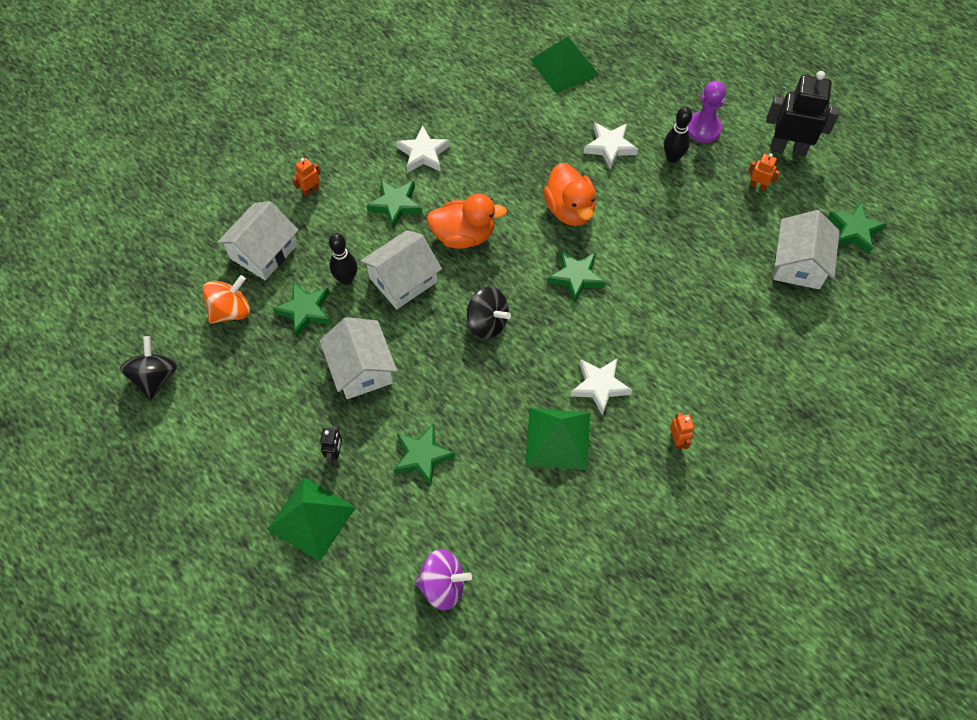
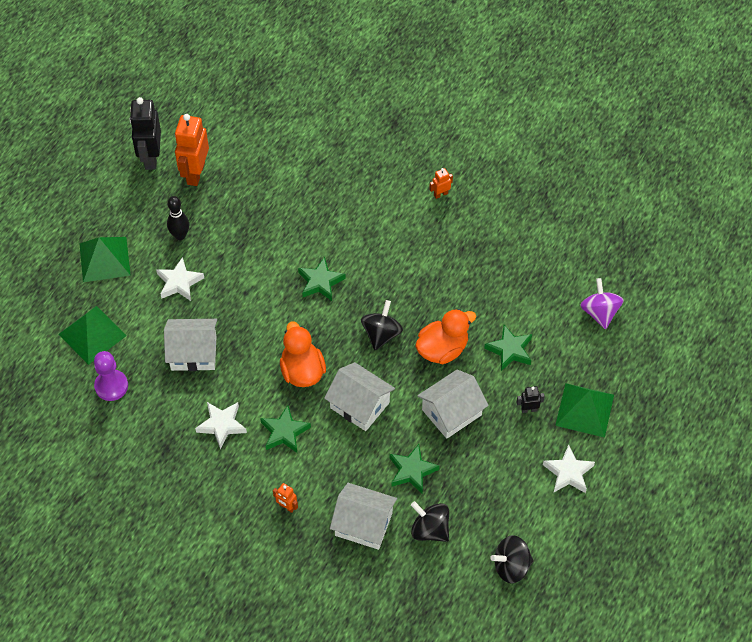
camera: 105 degrees left, 5 degrees down
(231, 310) = (430, 530): orange spinning top -> black spinning top
(346, 279) = (371, 448): black bowling pin -> none
(557, 438) = (464, 267): green pyramid -> green pyramid (104, 259)
(569, 209) = (254, 299): orange duck -> orange duck (442, 349)
(599, 386) = (413, 248): white star -> white star (568, 473)
(703, 128) = (143, 218): purple pawn -> purple pawn (111, 386)
(757, 186) = (195, 173): orange robot -> orange robot, size x2.18
(798, 263) = (265, 139): white house -> white house (193, 353)
(854, 231) = (224, 108): green star -> none

